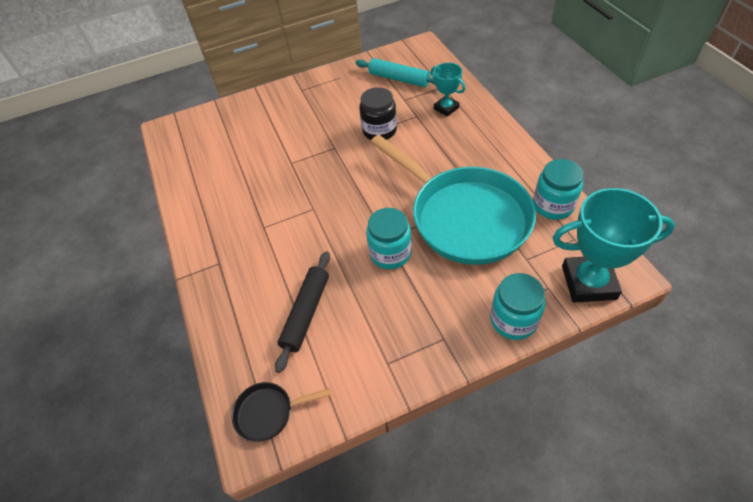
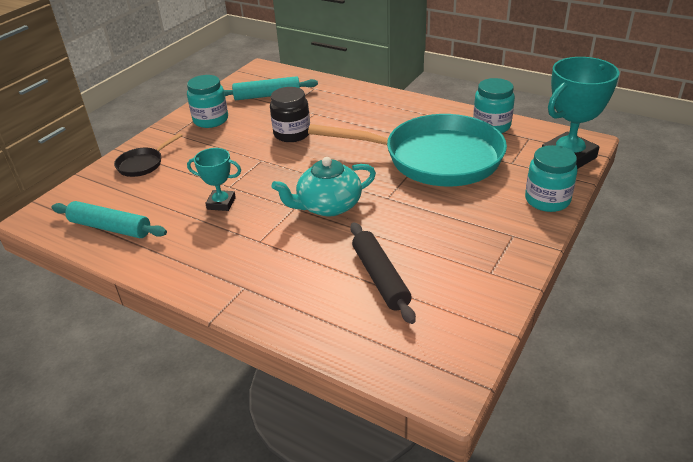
camera: 40 degrees left, 15 degrees down
(193, 161) = (110, 227): none -> turquoise rolling pin
(268, 412) = (434, 360): black pan -> black pan (143, 164)
(336, 221) = (328, 206): none -> turquoise teapot
(390, 253) = (404, 205): turquoise jar -> turquoise jar (211, 120)
(446, 108) = (334, 100): turquoise trophy -> turquoise trophy (221, 203)

